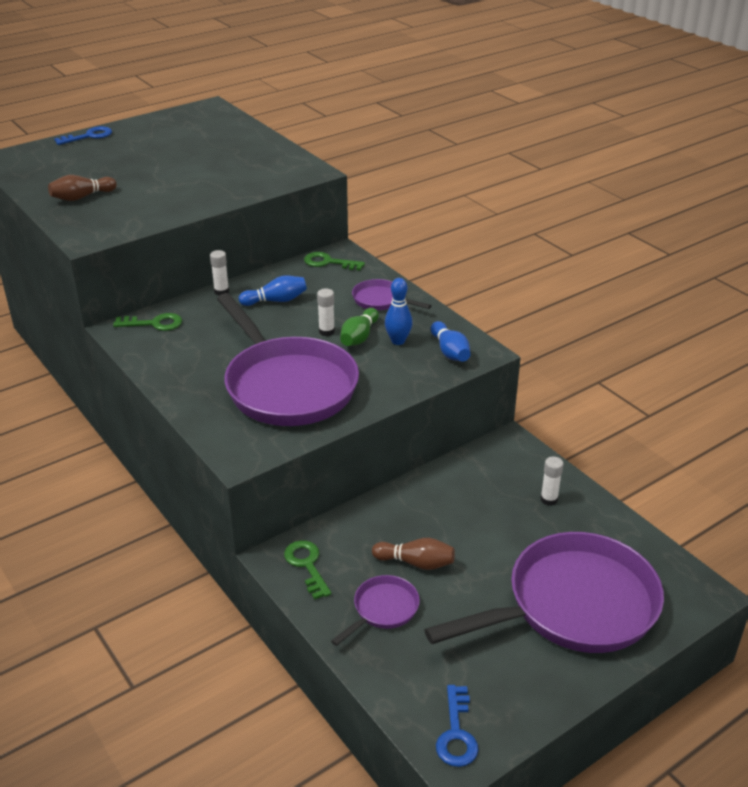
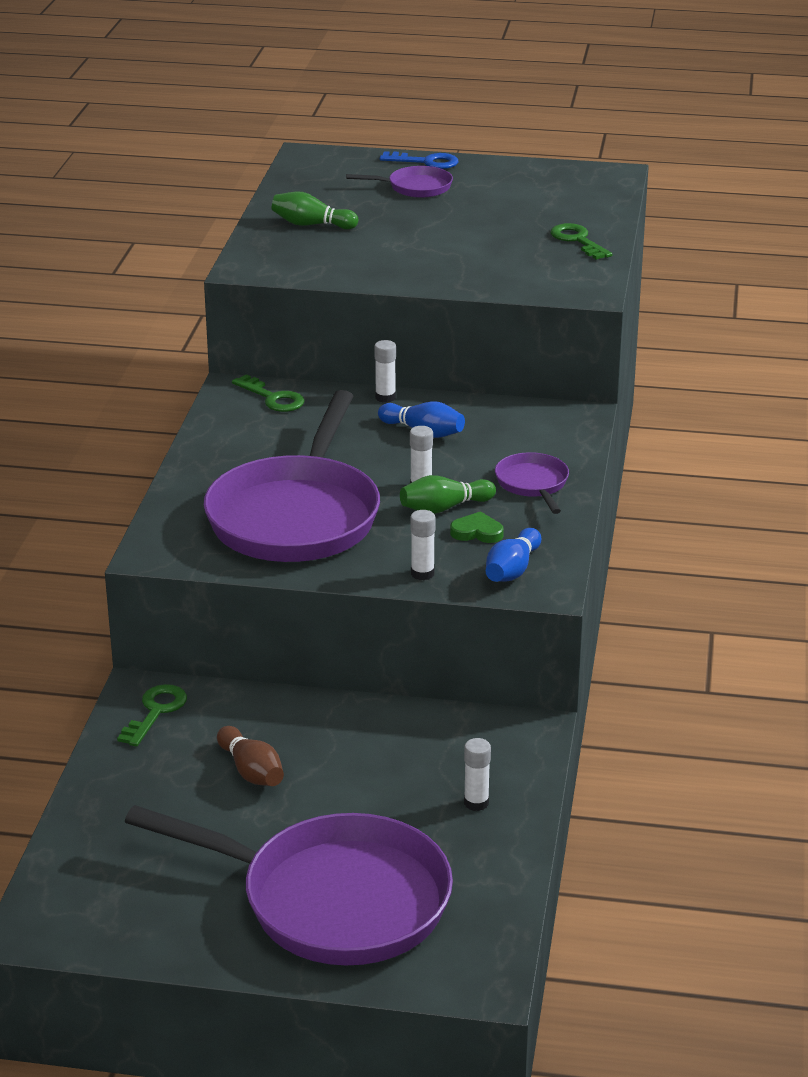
camera: 45 degrees right, 5 degrees down
(82, 197) = (311, 225): brown bowling pin -> green bowling pin
(328, 262) = (546, 419): green key -> green key (577, 240)
(383, 609) = (160, 787): purple pan -> purple pan (415, 187)
(398, 341) = (477, 532): blue bowling pin -> green heart
(410, 380) = (422, 574): none -> white glue stick
(456, 733) = (64, 915): blue key -> none

